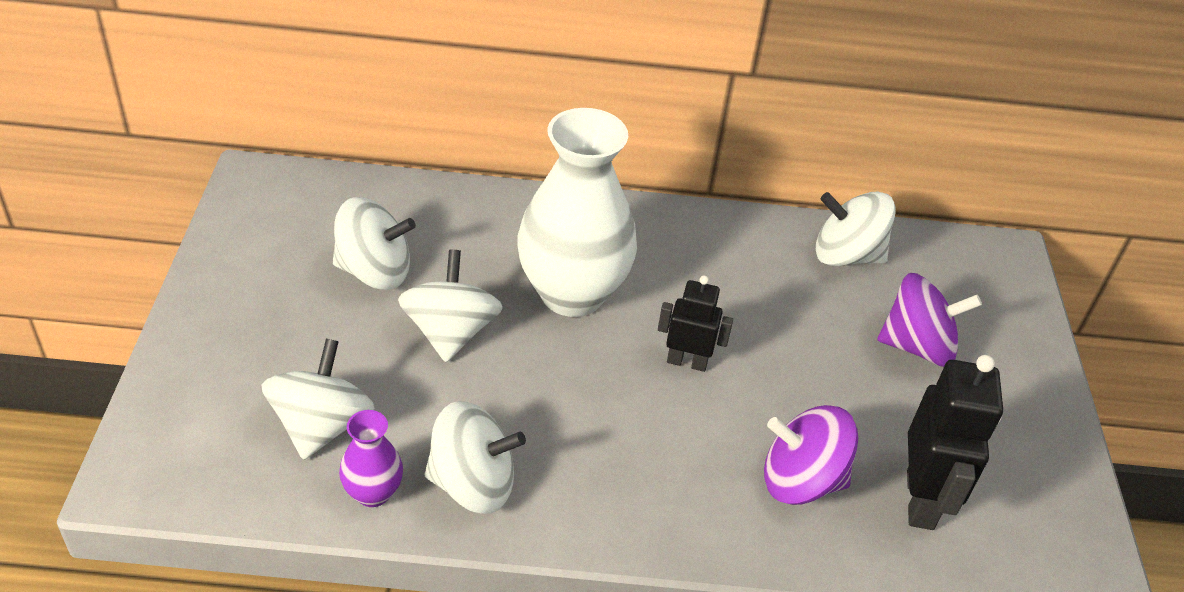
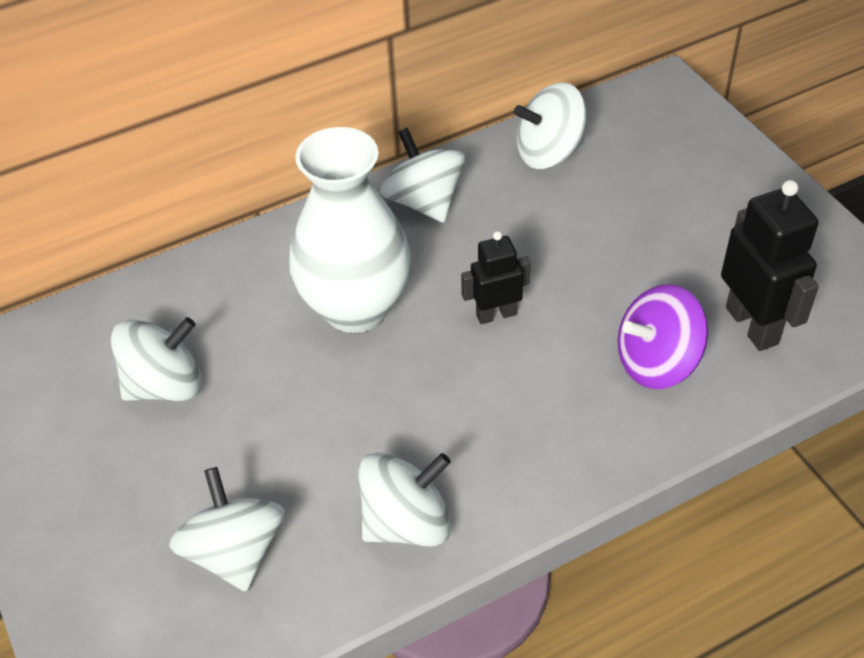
camera: 25 degrees left, 5 degrees up
(373, 493) = (329, 582): purple vase -> none
(450, 332) = (279, 402): white spinning top -> white spinning top (424, 201)
(917, 346) = (658, 201): purple spinning top -> none

